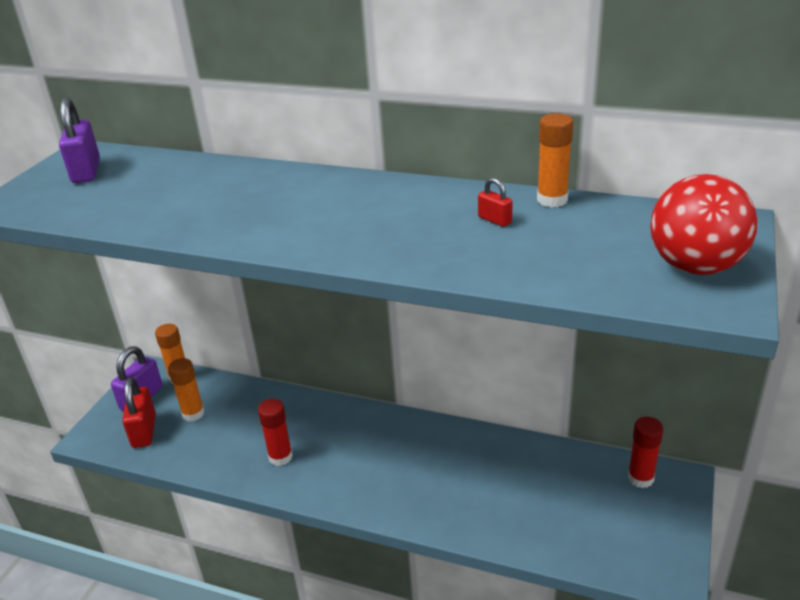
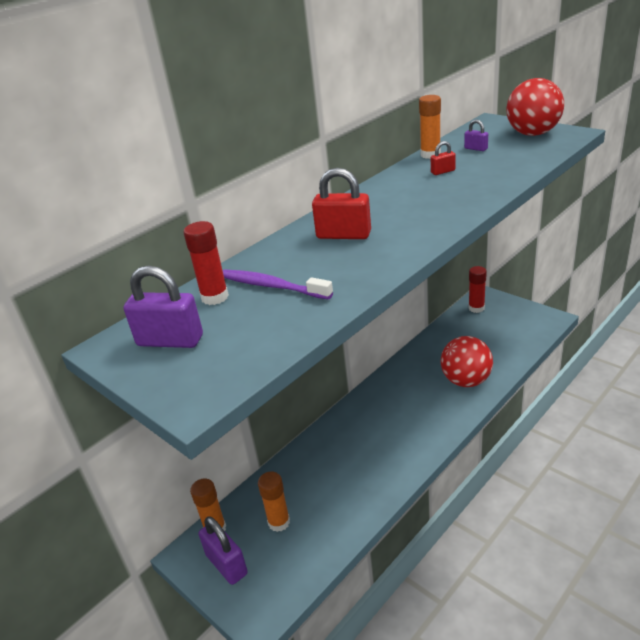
camera: 65 degrees left, 0 degrees up
(144, 431) = (279, 565): red padlock -> red padlock (343, 235)
(175, 189) = (273, 286): none -> purple toothbrush
(280, 457) = (372, 467): red glue stick -> red glue stick (215, 297)
(462, 503) = (466, 381): none -> red ball
(596, 229) = (476, 149): none -> purple padlock

